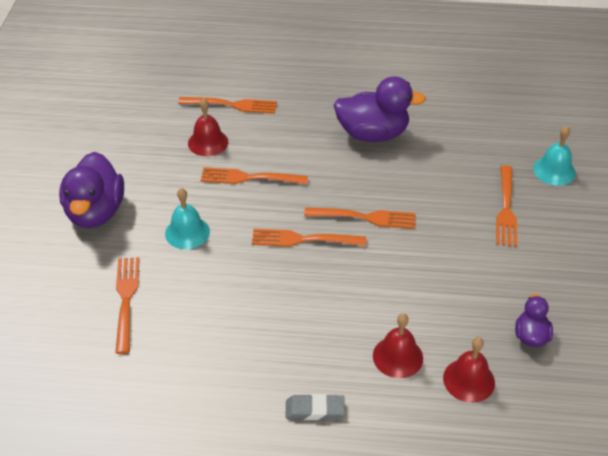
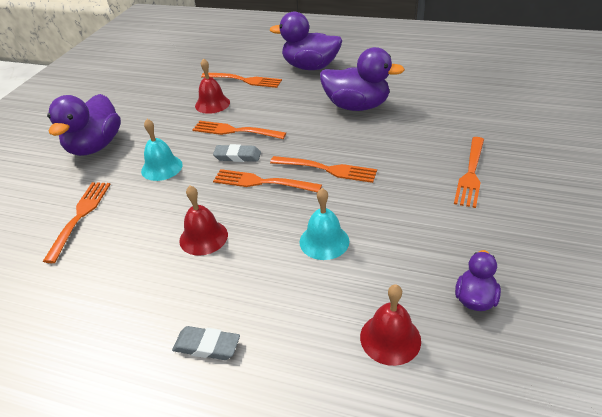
camera: 15 degrees right, 5 degrees down
(265, 210) = (237, 156): none -> grey eraser
(303, 80) = (310, 67): none -> purple duck
(397, 357) = (317, 301): red bell -> red bell (203, 237)
(554, 170) = (528, 145): turquoise bell -> turquoise bell (324, 241)

